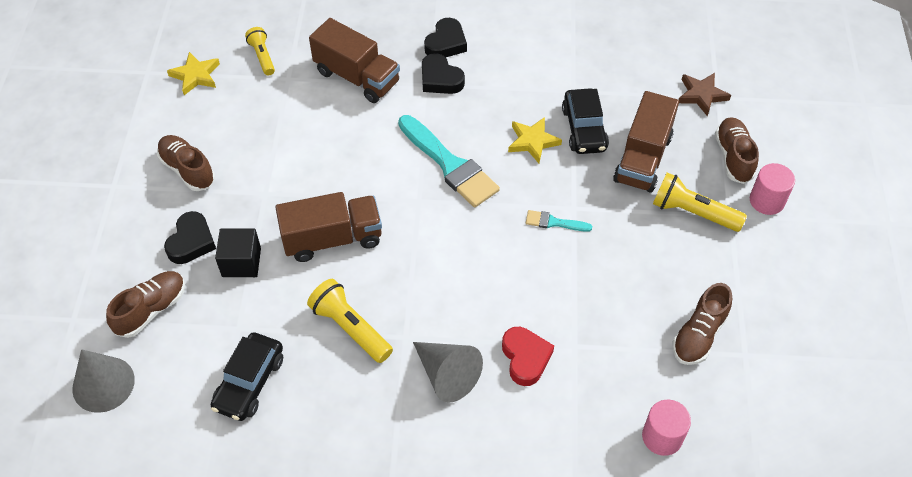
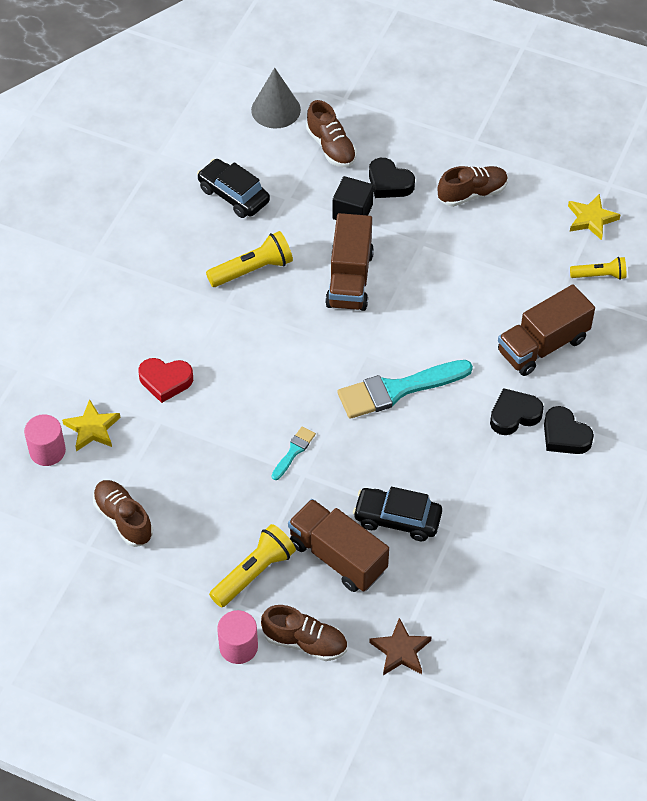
camera: 110 degrees right, 0 degrees up
(446, 375) = (177, 322): grey cone -> none
(533, 141) = (399, 468): yellow star -> yellow star (92, 428)

